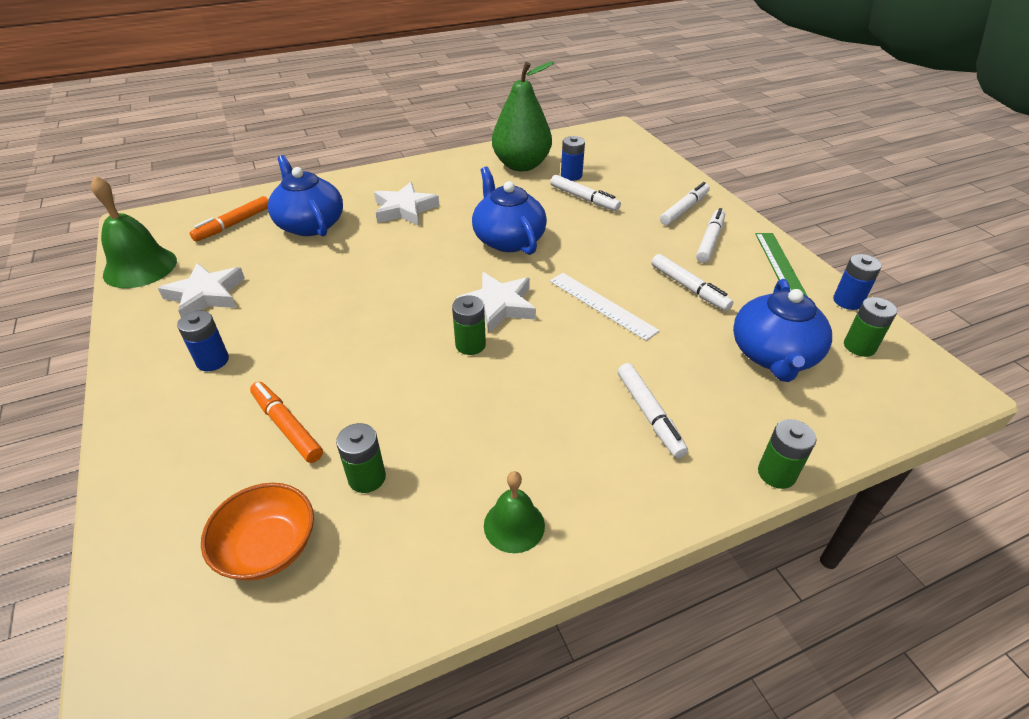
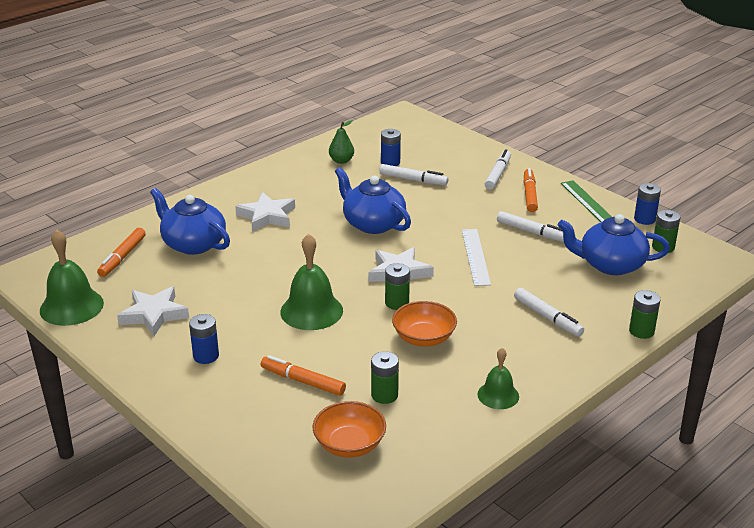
camera: 20 degrees left, 10 degrees down
(367, 331) = (311, 311): none -> green bell
(471, 403) = (424, 338): none -> orange bowl
(521, 165) = (341, 161): green pear -> green pear, size x0.47
(602, 305) = (475, 256): white ruler -> white ruler turned 60 degrees clockwise
(710, 240) = (529, 195): white marker -> orange marker
(773, 355) = (610, 264): blue teapot -> blue teapot turned 105 degrees clockwise

